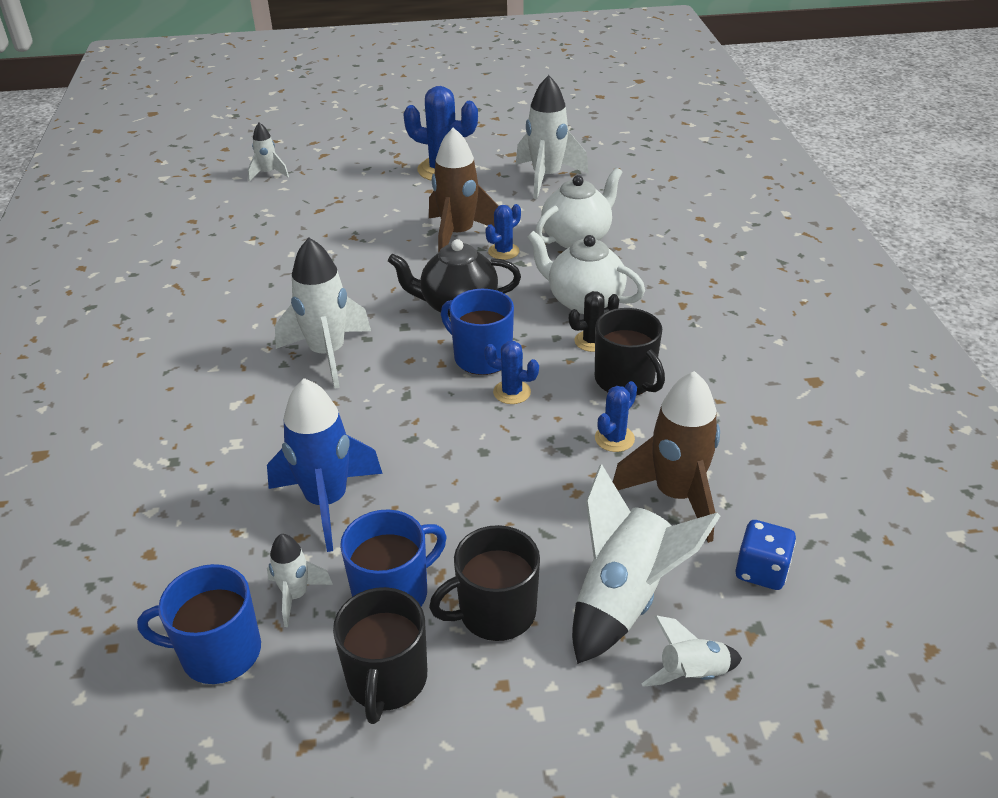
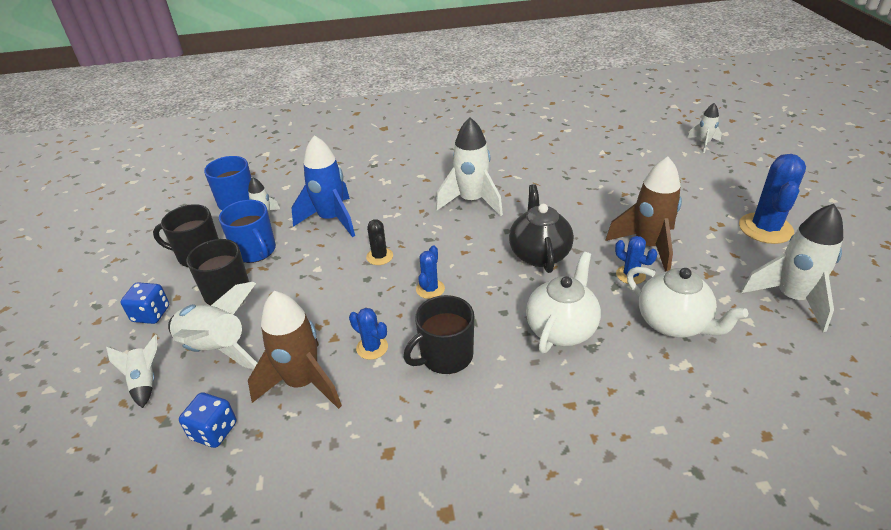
camera: 90 degrees right, 0 degrees up
(481, 357) = (472, 271): blue mug -> none
(544, 712) = (151, 314): none -> blue dice
(592, 341) = (500, 334): black cactus -> black cactus (379, 256)

